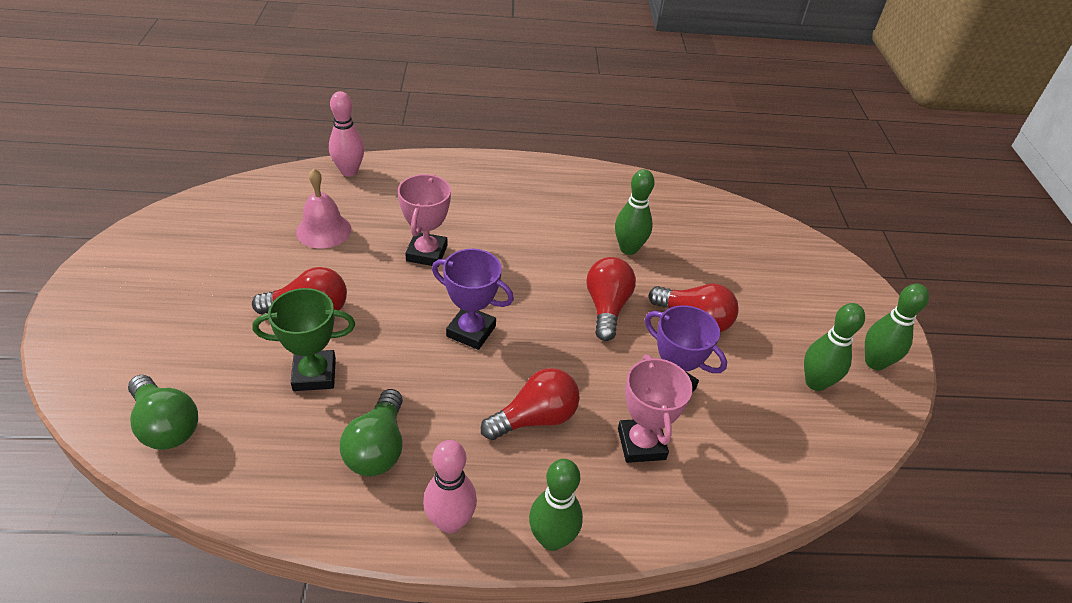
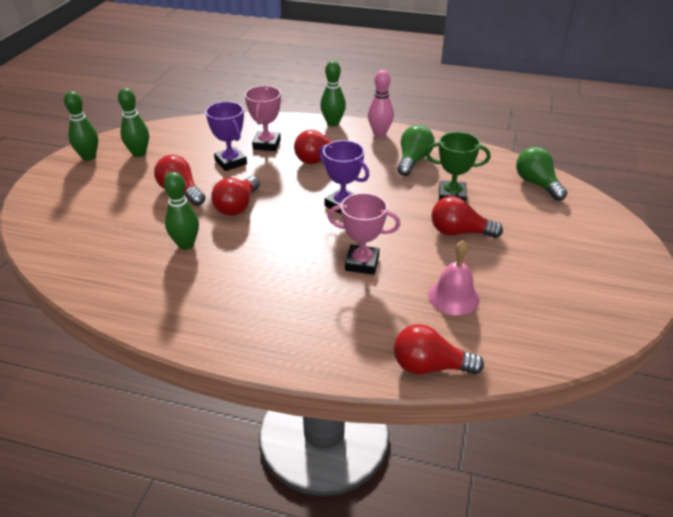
camera: 160 degrees left, 5 degrees down
(349, 171) = (430, 366): pink bowling pin -> red light bulb
(426, 253) = (362, 263): pink trophy -> pink trophy turned 75 degrees clockwise

